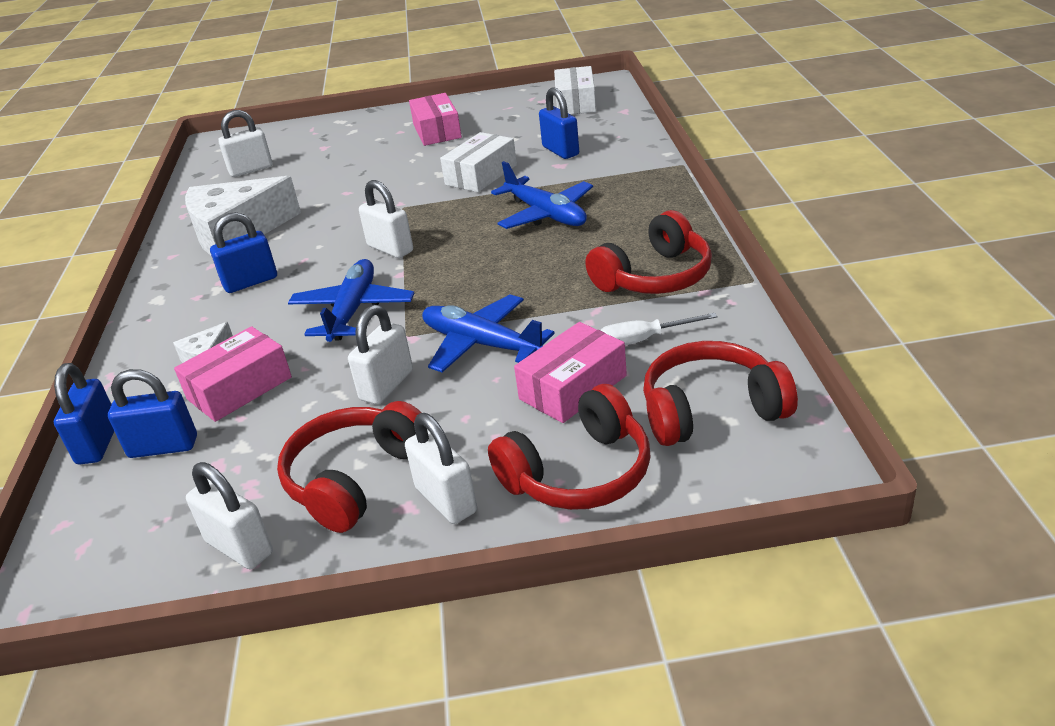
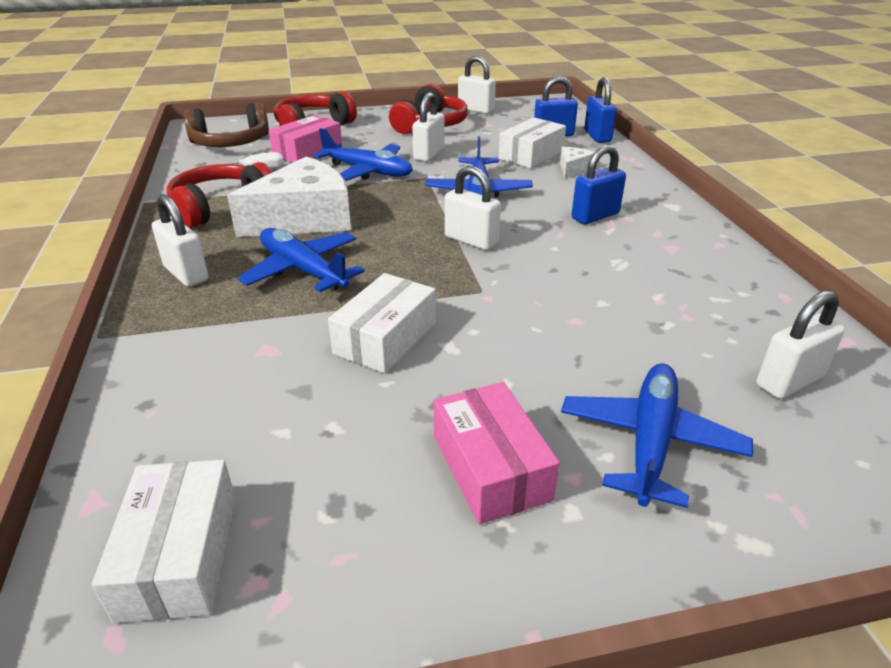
camera: 170 degrees right, 0 degrees up
(236, 233) = (672, 267): white cheese -> white cheese (304, 219)
(239, 388) = (531, 155): pink box -> white box
(353, 143) = (650, 441): none -> blue plane
(446, 500) = (380, 120): white padlock -> white padlock (186, 274)
(560, 151) = (258, 381): blue padlock -> none
(711, 410) = (231, 143): red headphones -> brown headphones

